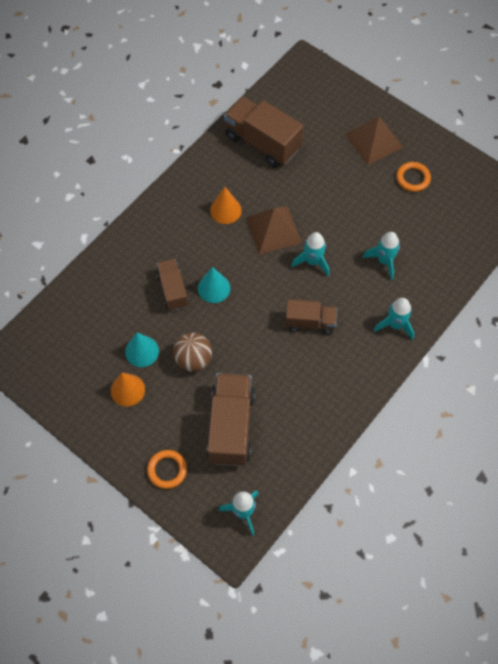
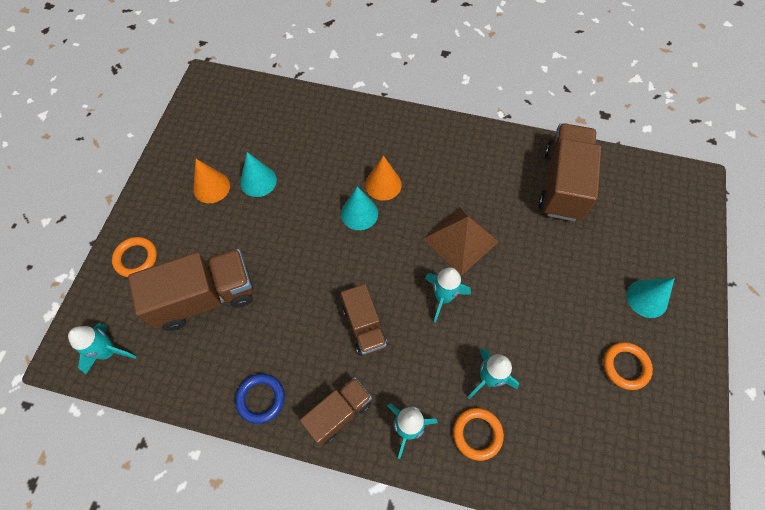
camera: 65 degrees right, 0 degrees up
(173, 290) = (338, 178): brown truck -> brown truck (338, 413)
(193, 359) = (268, 230): brown ball -> none
(225, 210) = (457, 185): orange cone -> orange cone (383, 184)
(332, 412) = (261, 399): none -> blue ring
(374, 141) = (647, 298): brown pyramid -> turquoise cone
(417, 285) = (477, 434): none -> orange ring

